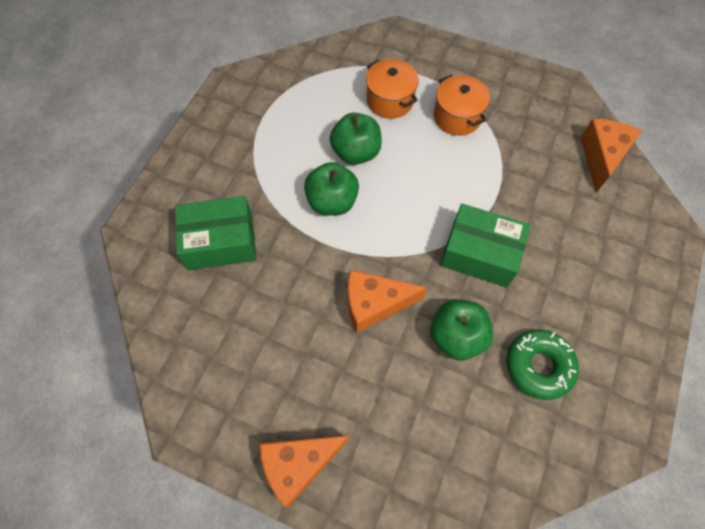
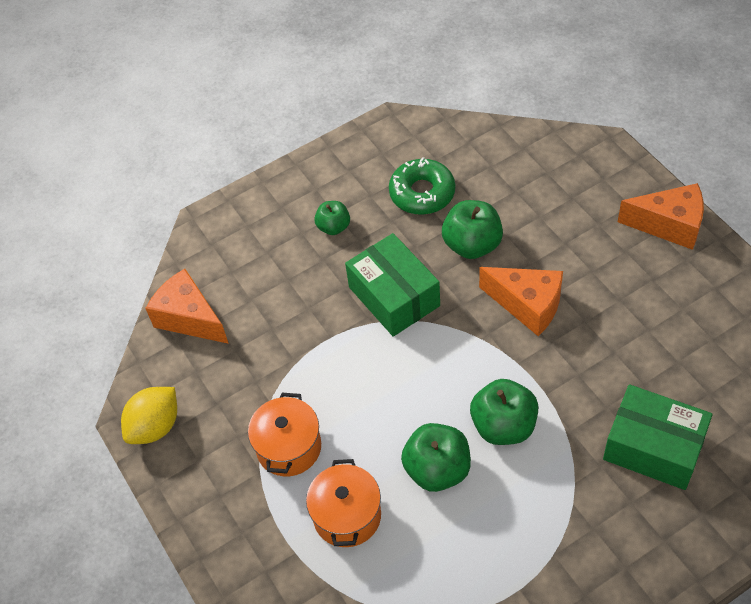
camera: 140 degrees left, 10 degrees down
(546, 86) = (155, 426): none -> yellow lemon
(578, 287) = (333, 227): none -> green apple
(601, 158) = (189, 318): orange cheese -> orange cheese turned 75 degrees clockwise

